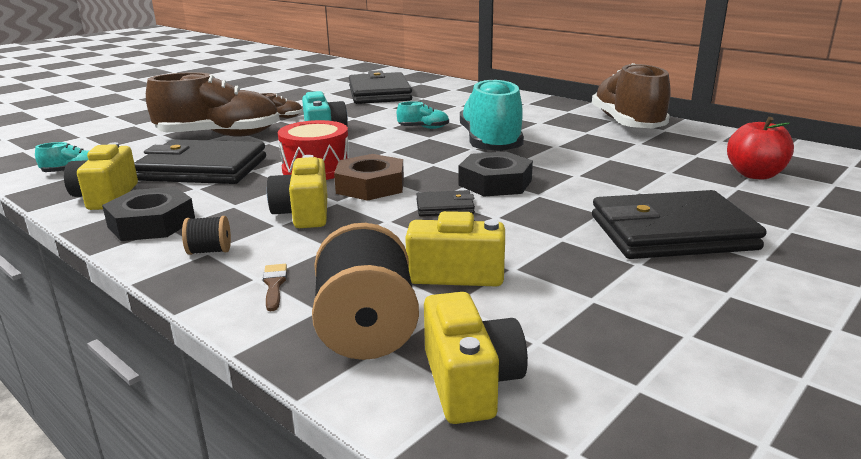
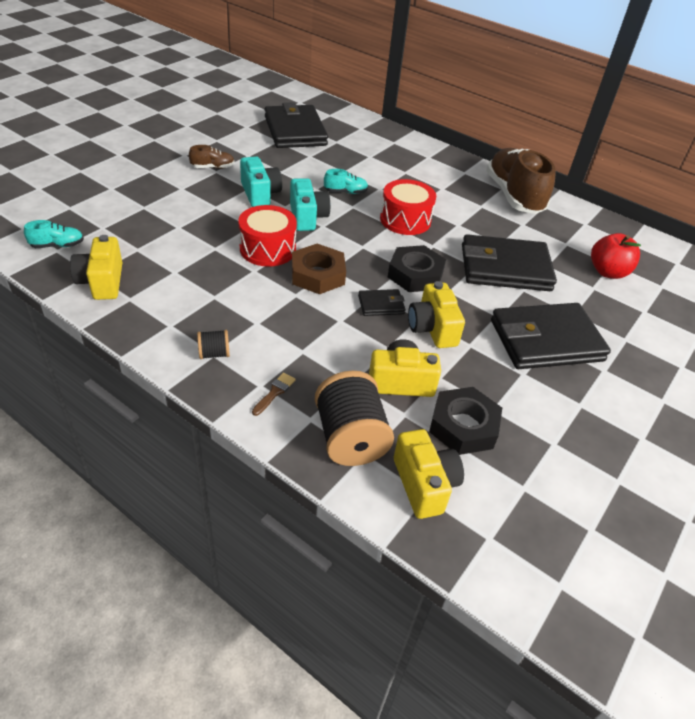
camera: 10 degrees left, 20 degrees up
(151, 223) = (155, 318): black nut -> black nut (463, 426)
(203, 169) = (171, 245): black wallet -> black wallet (505, 268)
(219, 136) = (167, 194): brown shoe -> none
(274, 285) = (275, 392): brown brush -> brown brush turned 45 degrees clockwise
(303, 213) = (273, 309): yellow camera -> yellow camera (432, 328)
(373, 146) = (307, 217): none -> turquoise camera
(490, 144) = (405, 220): turquoise shoe -> red drum

